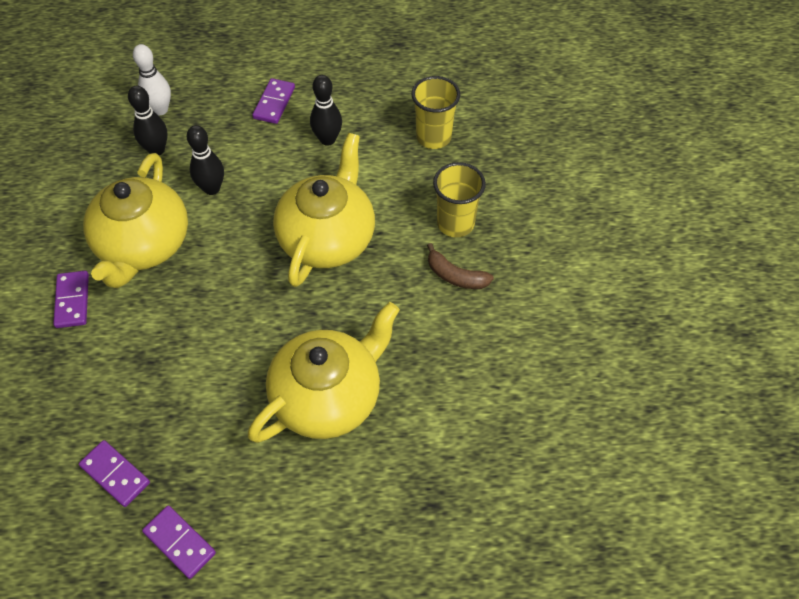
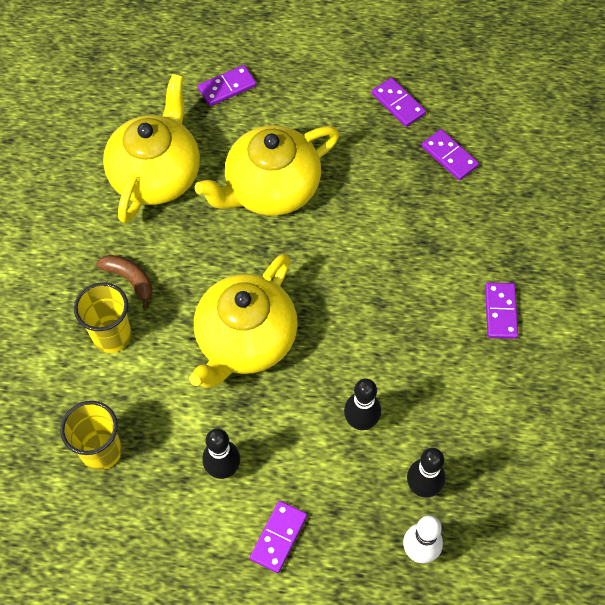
camera: 170 degrees left, 5 degrees up
(143, 245) = (434, 362): yellow teapot -> yellow teapot (156, 174)
(409, 530) = (227, 87): none -> purple domino

